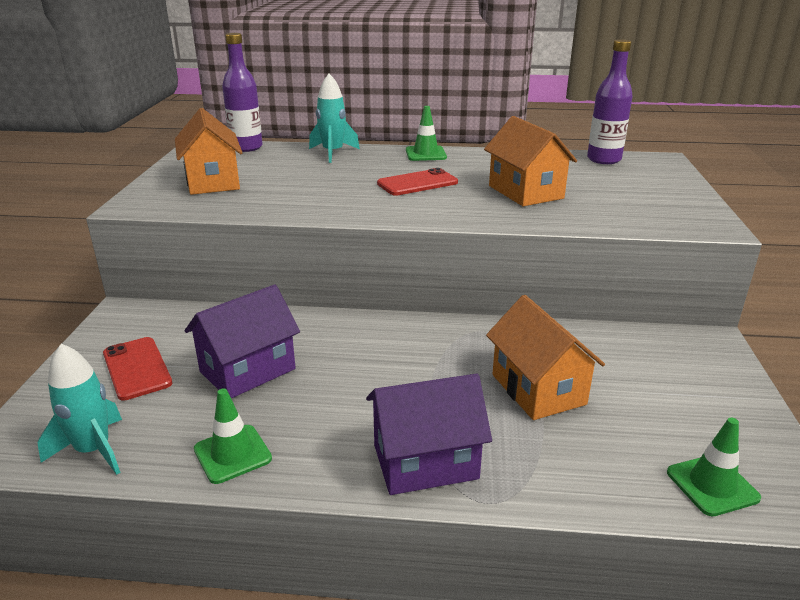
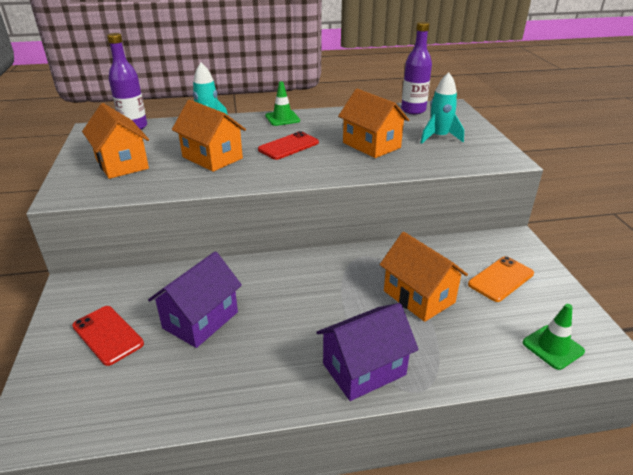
camera: 15 degrees left, 5 degrees up
(93, 450) = (104, 414): turquoise rocket -> turquoise rocket (439, 137)
(232, 454) = (219, 393): green traffic cone -> none
(318, 186) = (212, 157): none -> orange house
(667, 386) = (501, 279): none -> orange phone

